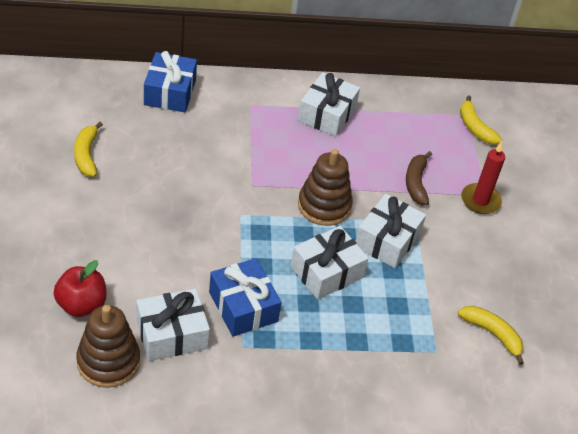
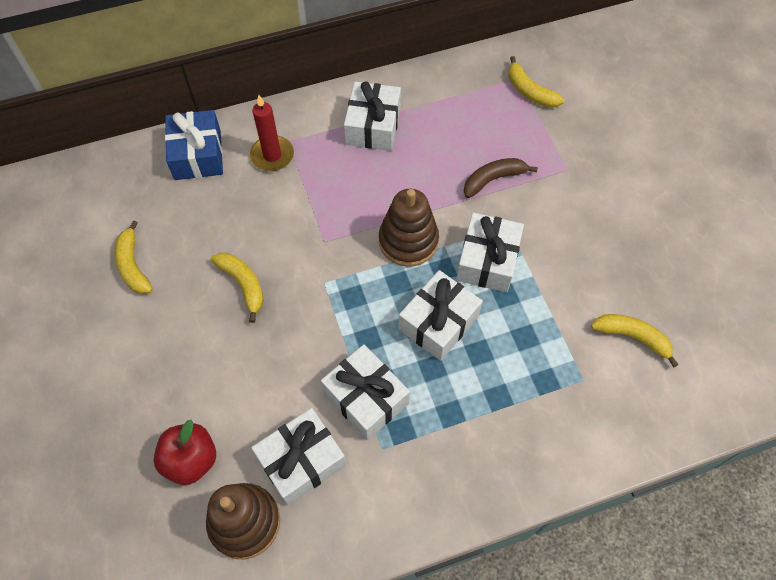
camera: 10 degrees left, 15 degrees up
(172, 196) = (243, 285): none -> yellow banana
(243, 306) = (366, 398): blue gift -> white gift
(416, 183) = (493, 179): brown banana -> brown banana turned 75 degrees clockwise
(480, 201) = (565, 178): red candle -> red candle (272, 155)

